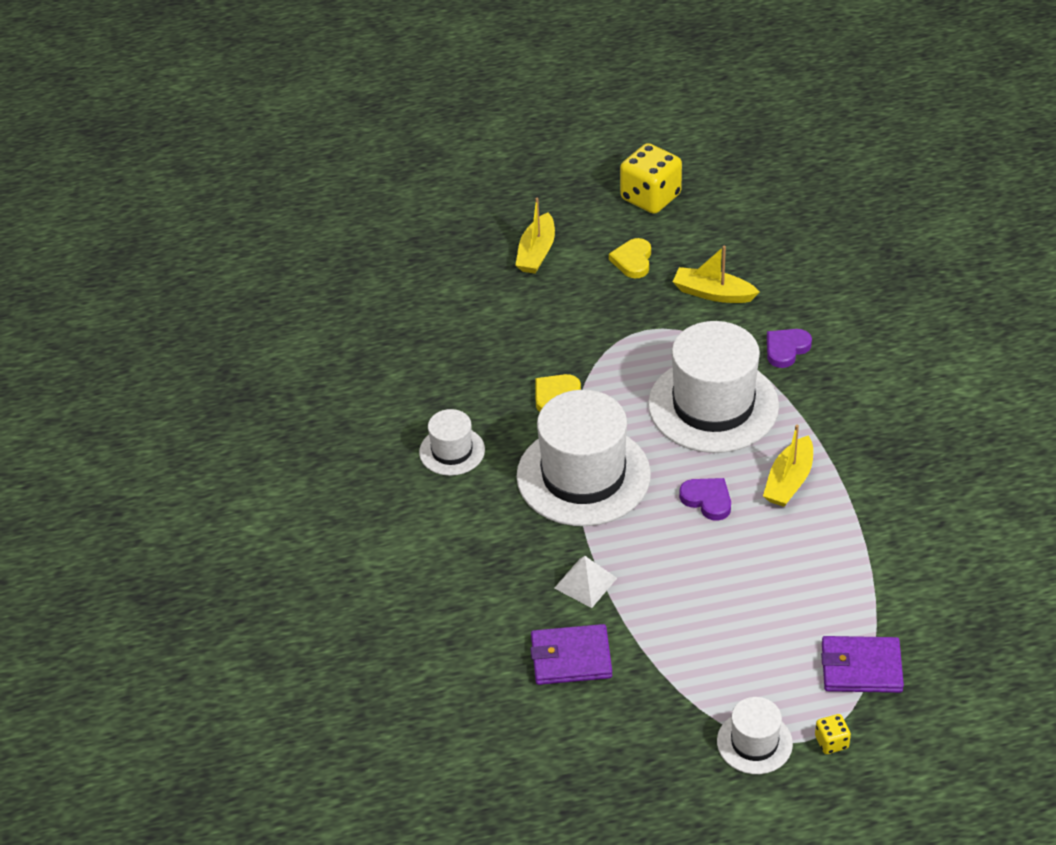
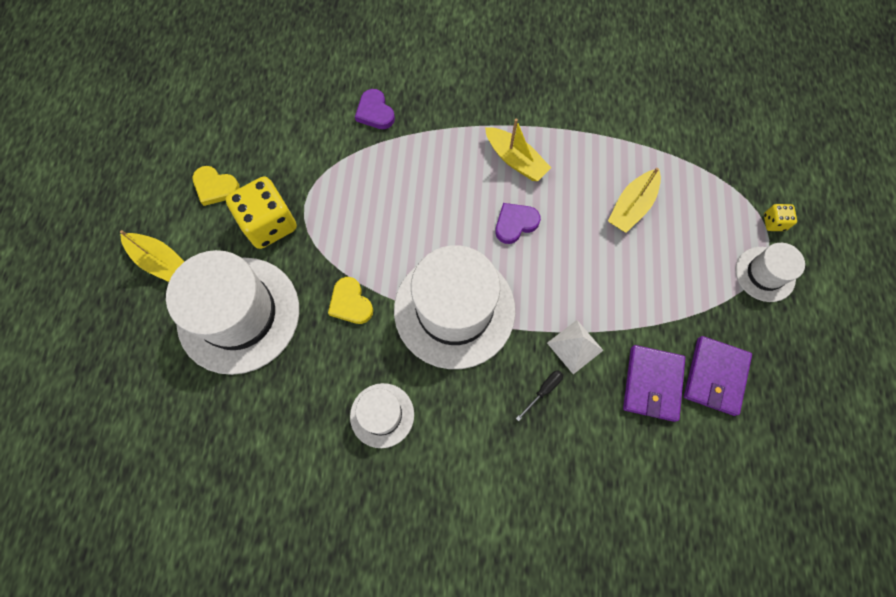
camera: 75 degrees left, 25 degrees up
(526, 567) = (543, 391): none -> black screwdriver
(650, 197) = (143, 147): yellow dice -> yellow dice (269, 224)
(713, 293) = (287, 141): yellow boat -> yellow boat (631, 206)
(713, 405) = (414, 184): white hat -> white hat (238, 314)
(861, 667) = (710, 179): purple wallet -> purple wallet (715, 376)

